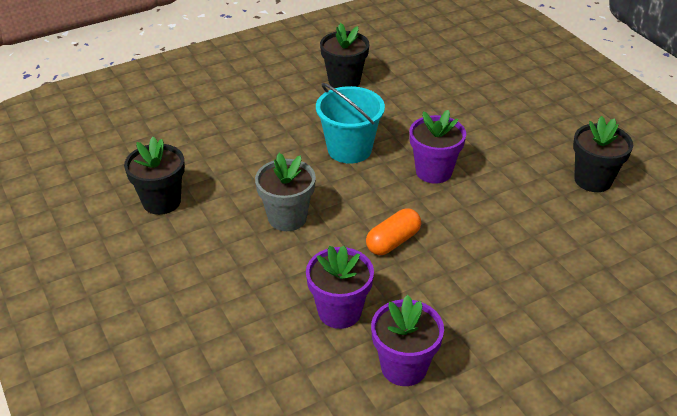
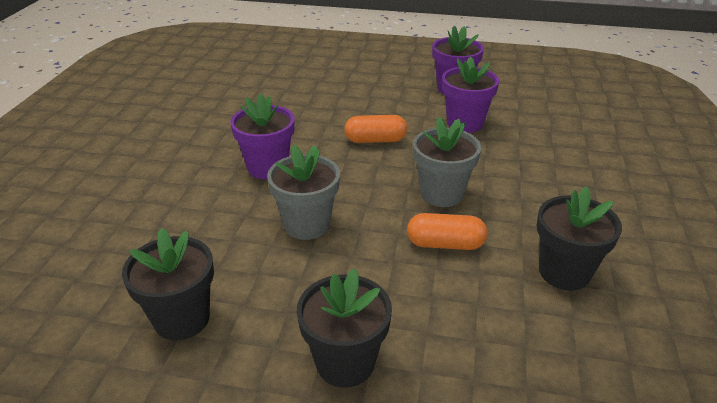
camera: 140 degrees left, 5 degrees down
(251, 181) = (445, 244): none -> orange capsule
(349, 149) = (307, 224): turquoise bucket -> grey flower pot
(593, 180) = (174, 108): black flower pot -> black flower pot (345, 362)

